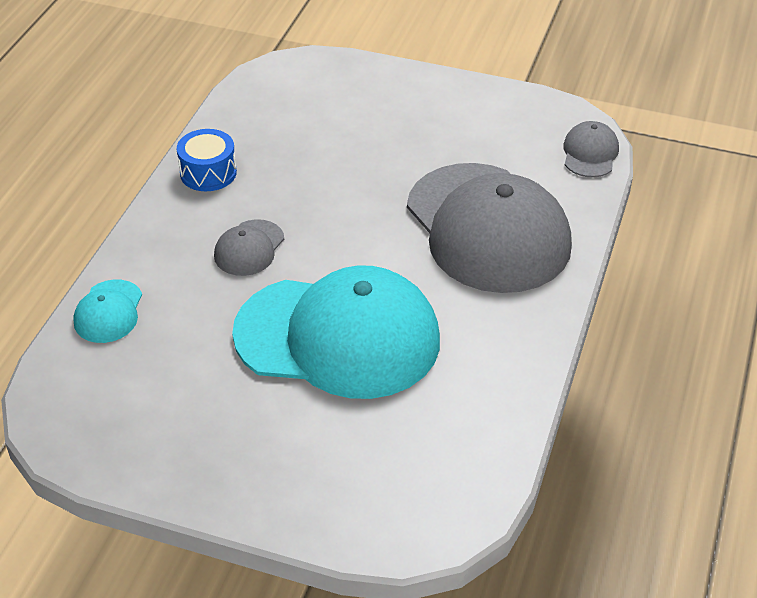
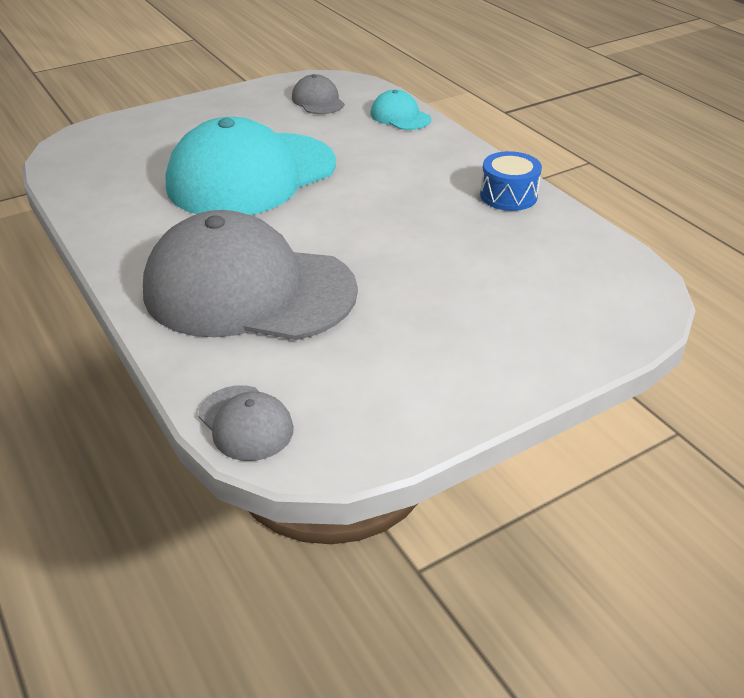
camera: 130 degrees right, 5 degrees down
(249, 248) = (390, 179): grey cap -> grey cap (318, 101)

